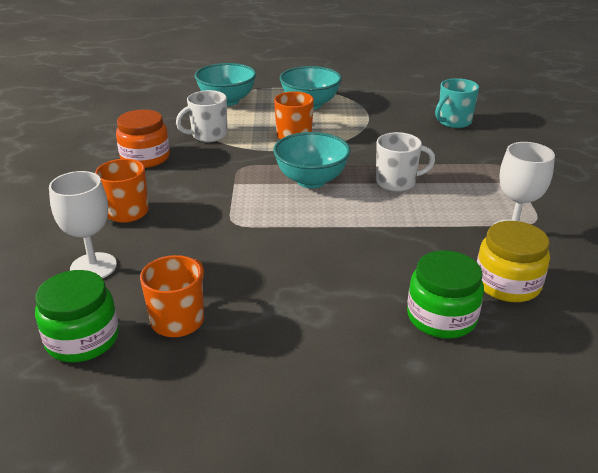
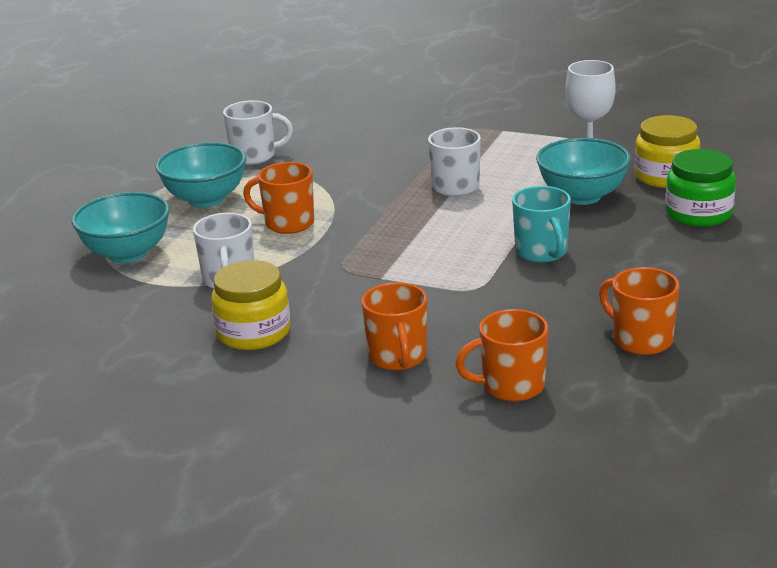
camera: 65 degrees left, 5 degrees down
(82, 339) = (648, 398): green jar -> none
(93, 267) = (511, 386): white goblet -> orange mug
(145, 158) = (253, 332): orange jar -> yellow jar
(311, 180) = (413, 231): turquoise bowl -> turquoise bowl (582, 196)
(382, 104) = (255, 156): none -> white mug
(453, 122) = (345, 129): turquoise mug -> turquoise mug (542, 252)

